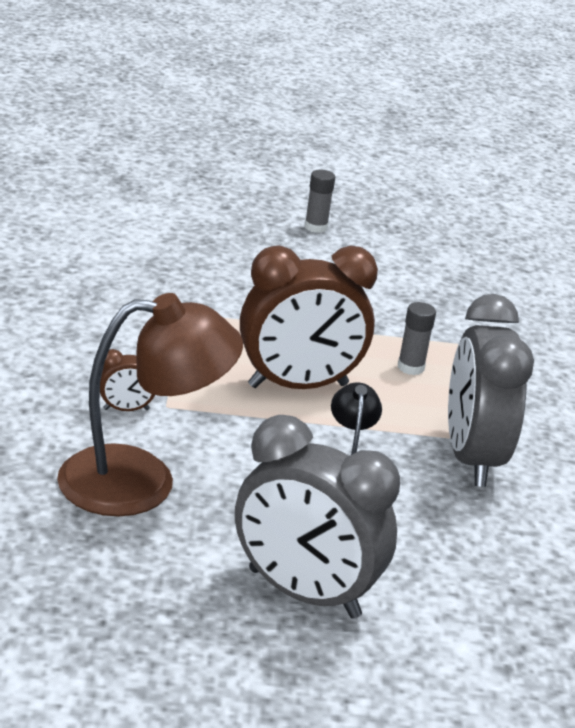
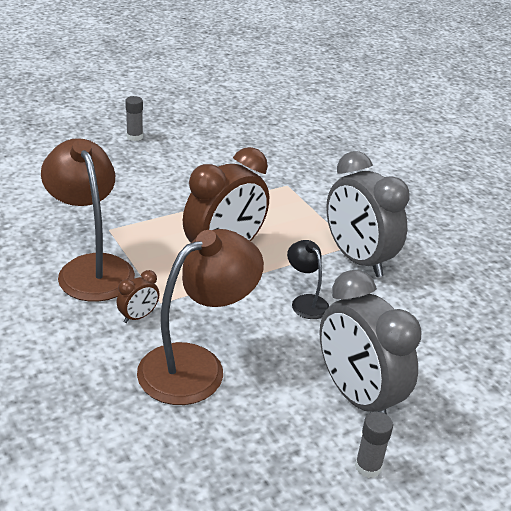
camera: 30 degrees left, 5 degrees up
(122, 343) = (91, 268): none -> brown lamp
(303, 593) = (357, 396): grey clock -> grey clock turned 60 degrees clockwise
(410, 367) = (273, 213): grey glue stick -> grey glue stick (368, 467)

